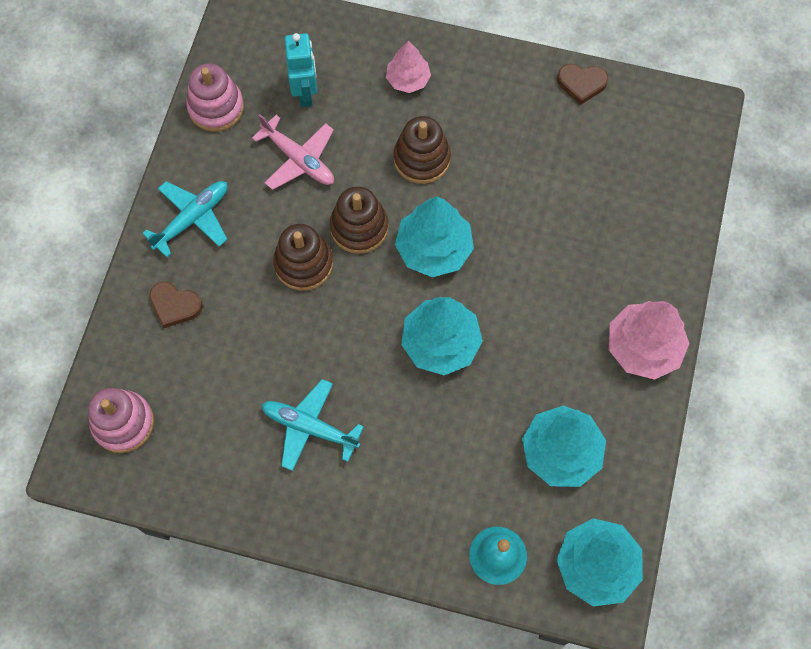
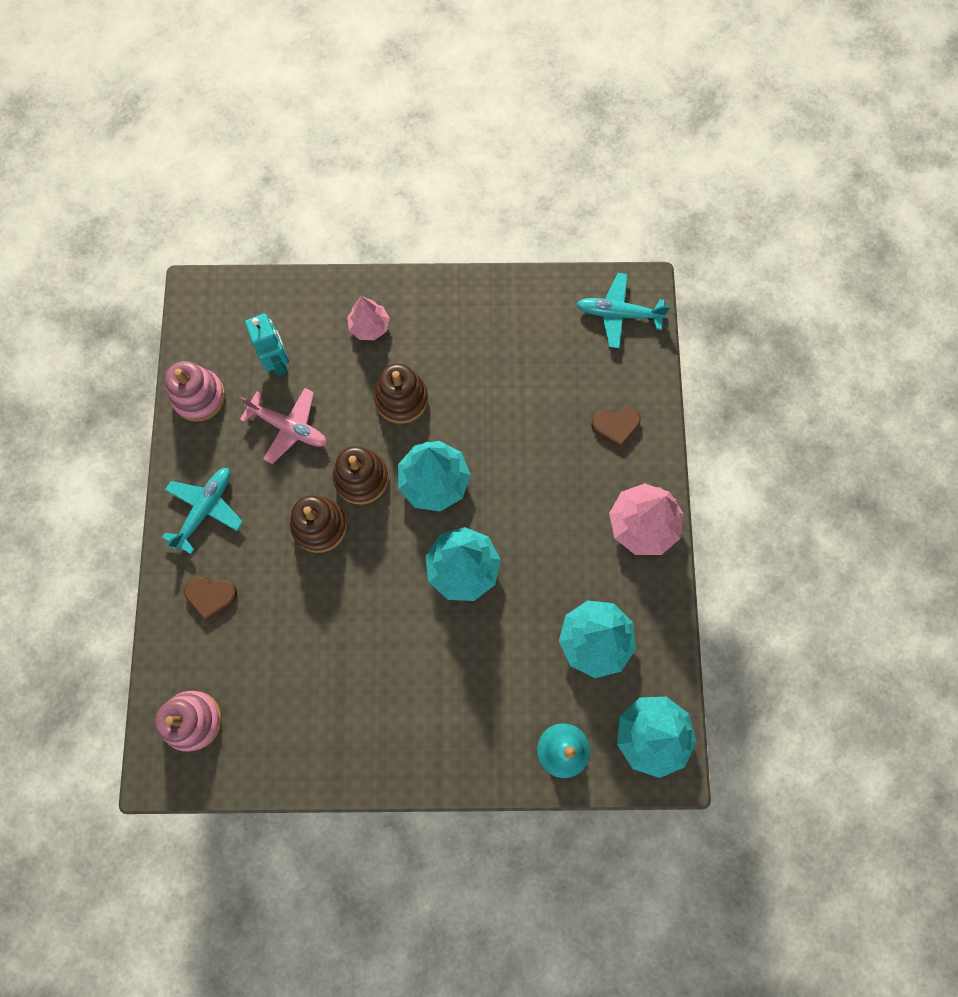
camera: 15 degrees left, 5 degrees up
(310, 427) = (365, 678): turquoise plane -> turquoise plane (618, 314)
(581, 84) = (527, 292): brown heart -> brown heart (615, 426)

